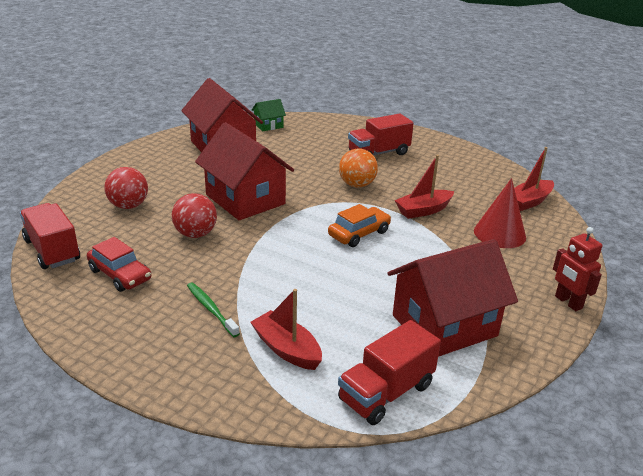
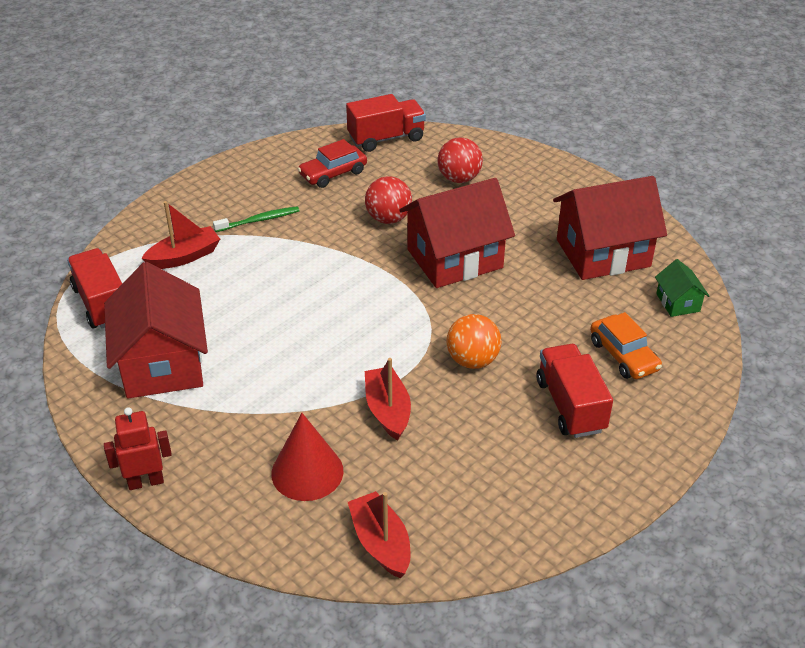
camera: 105 degrees right, 10 degrees up
(359, 234) = (351, 337): orange car -> orange car (623, 355)

